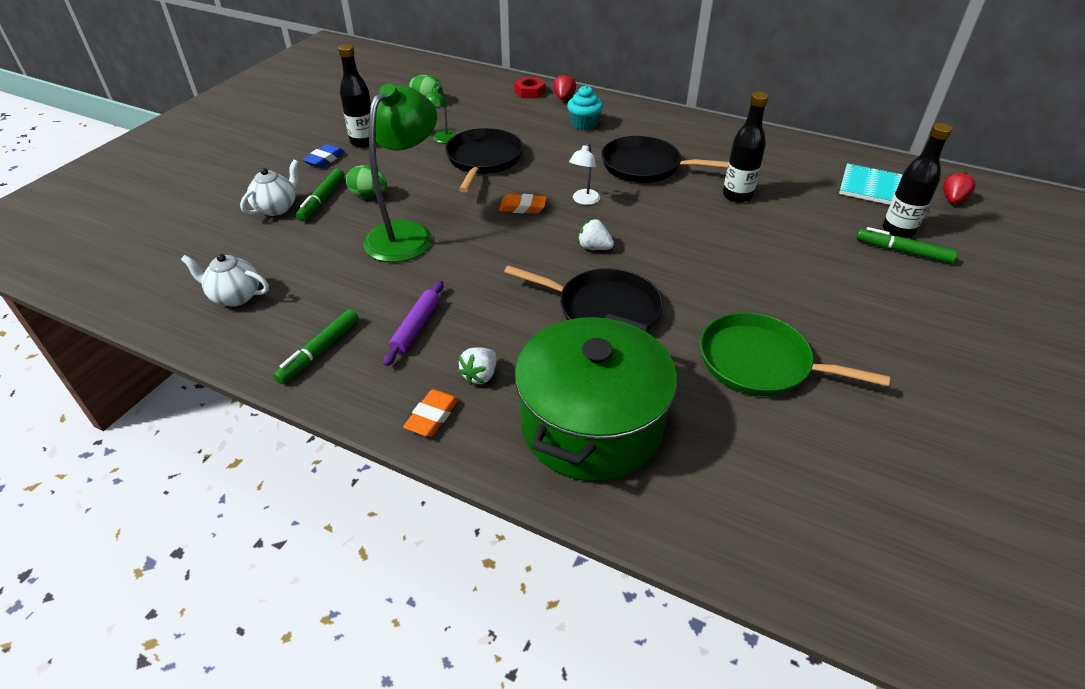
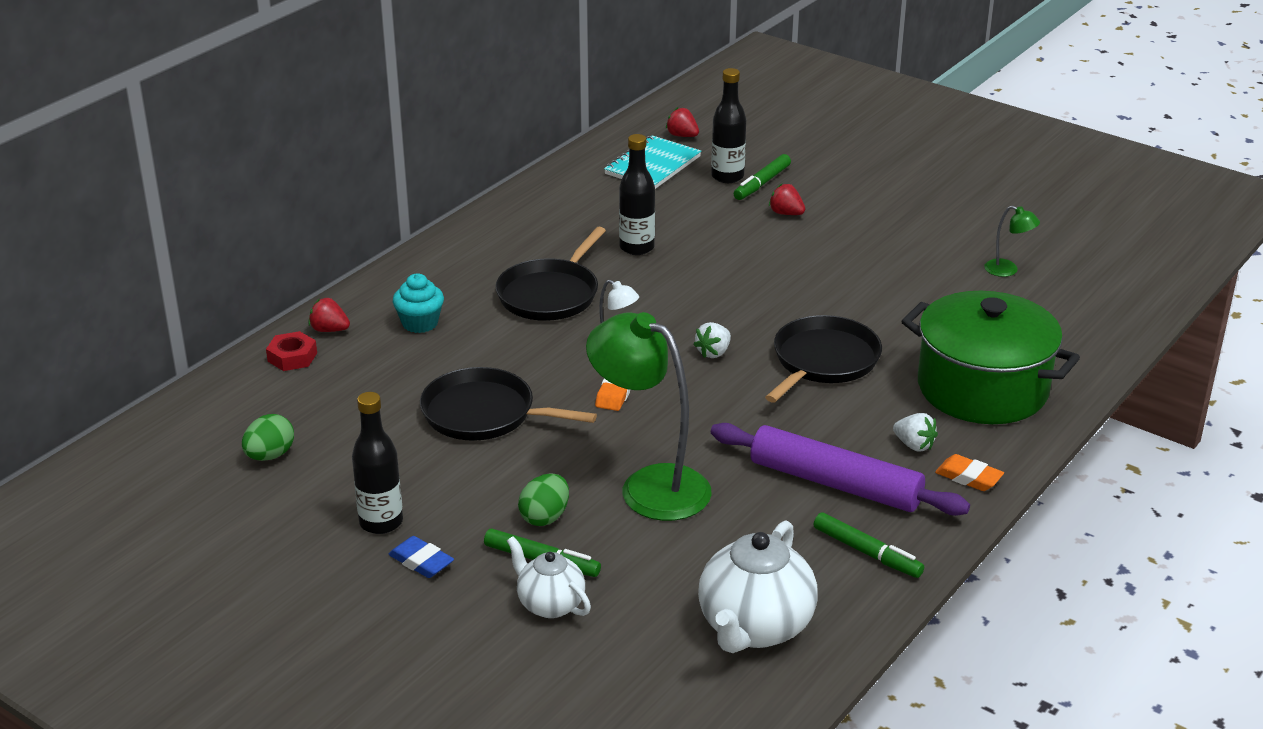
camera: 80 degrees left, 10 degrees down
(235, 296) = (755, 628): white teapot -> white teapot, size x1.70
(416, 327) = (835, 483): purple rolling pin -> purple rolling pin, size x1.90
(442, 140) = (409, 446): green lamp -> green lamp (1008, 270)
(760, 363) = (909, 290): green pan -> none
(856, 270) = (786, 213): none -> red strawberry

